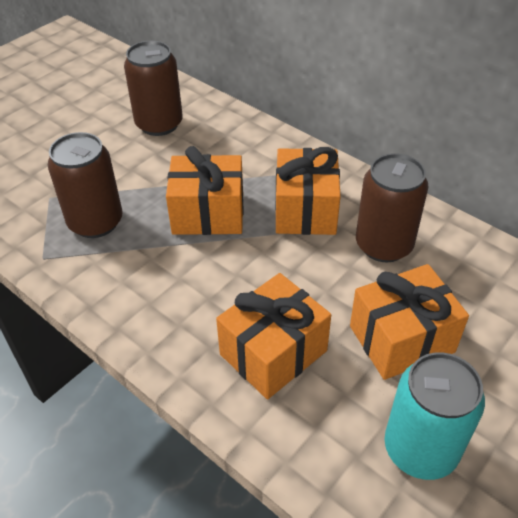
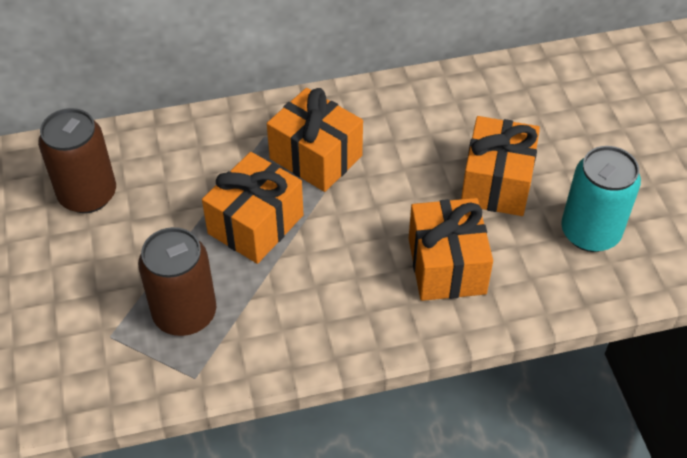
camera: 55 degrees left, 5 degrees up
(384, 245) = (400, 134): brown can -> none

